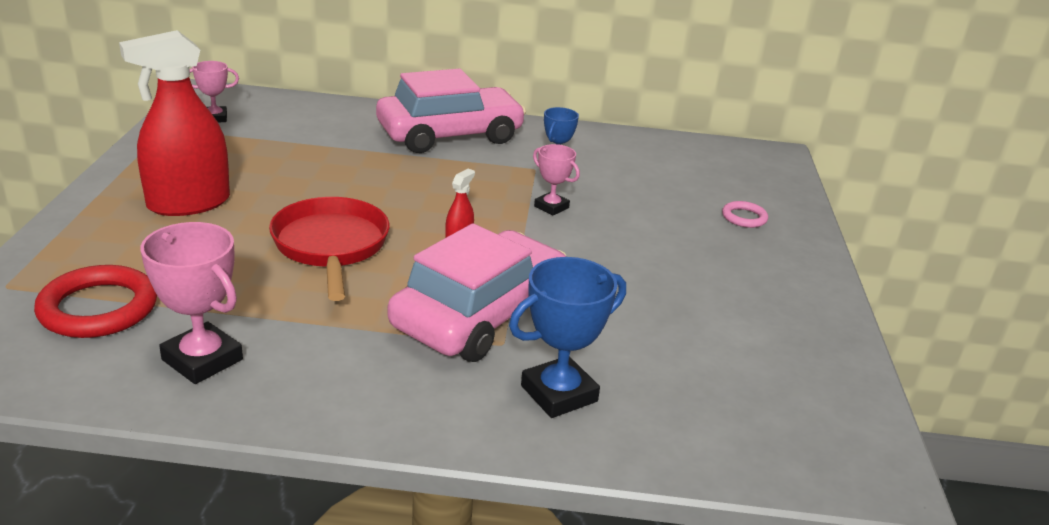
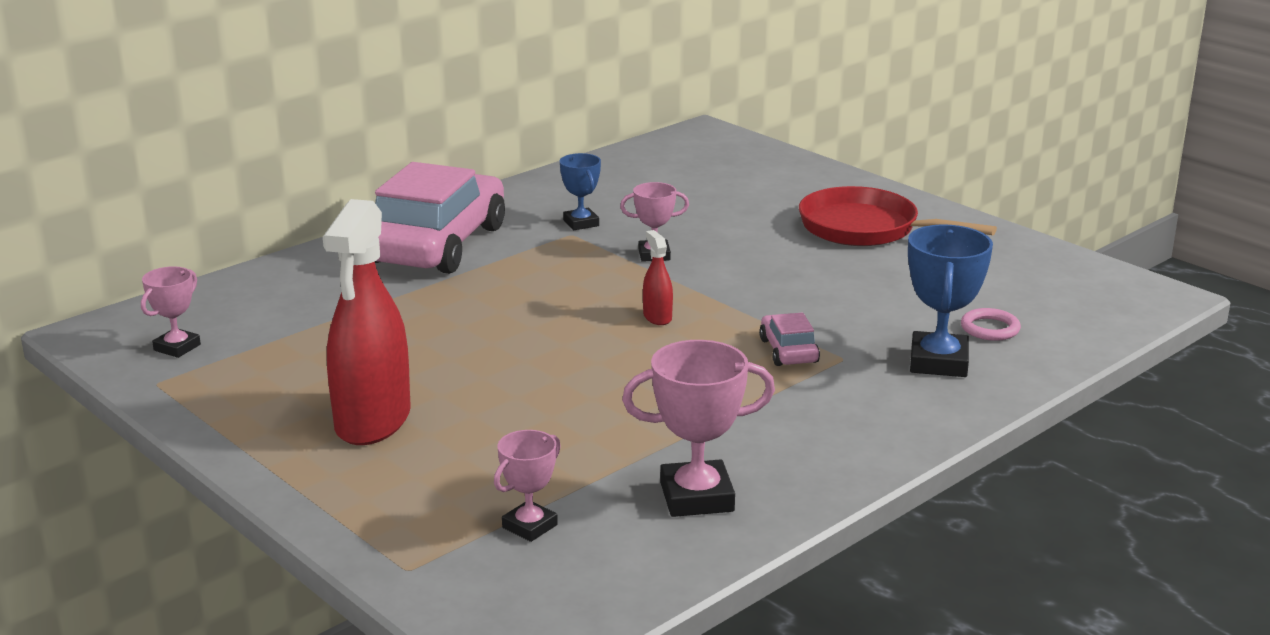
camera: 45 degrees left, 5 degrees down
(98, 308) = (529, 526): red ring -> pink trophy
(331, 246) = (577, 376): red pan -> red pan (866, 229)
(480, 315) = (788, 351): pink car -> pink car, size x0.42
(744, 217) = (787, 190): pink ring -> pink ring (990, 328)

